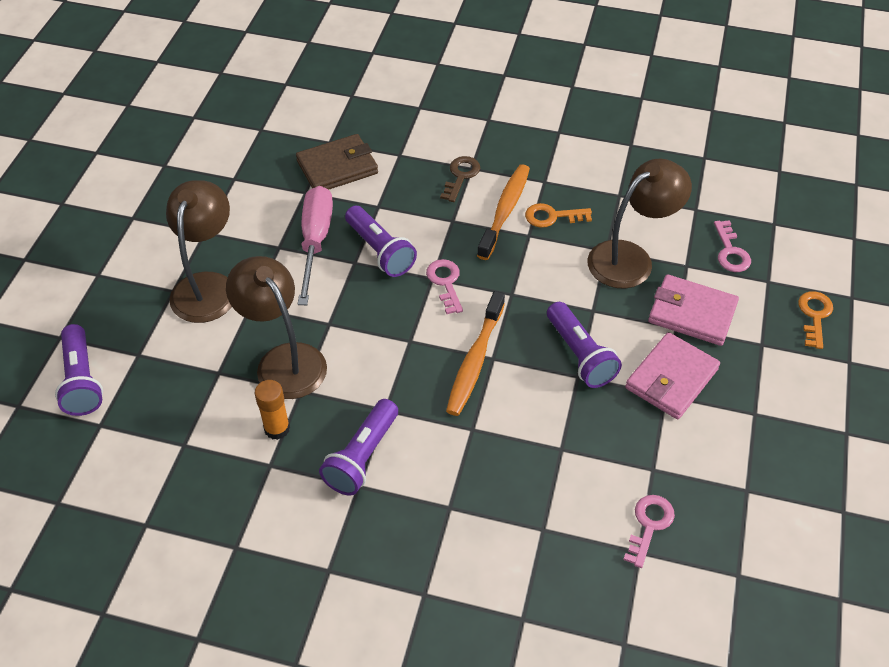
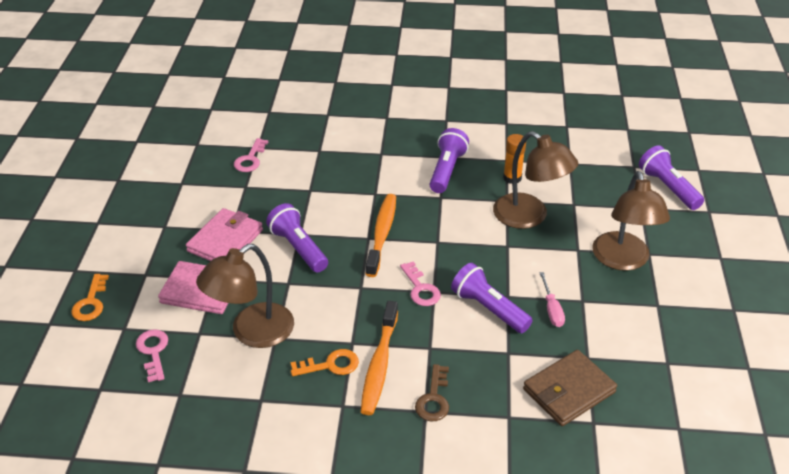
camera: 170 degrees right, 10 degrees down
(315, 241) = (551, 309): pink screwdriver -> pink screwdriver, size x0.51

